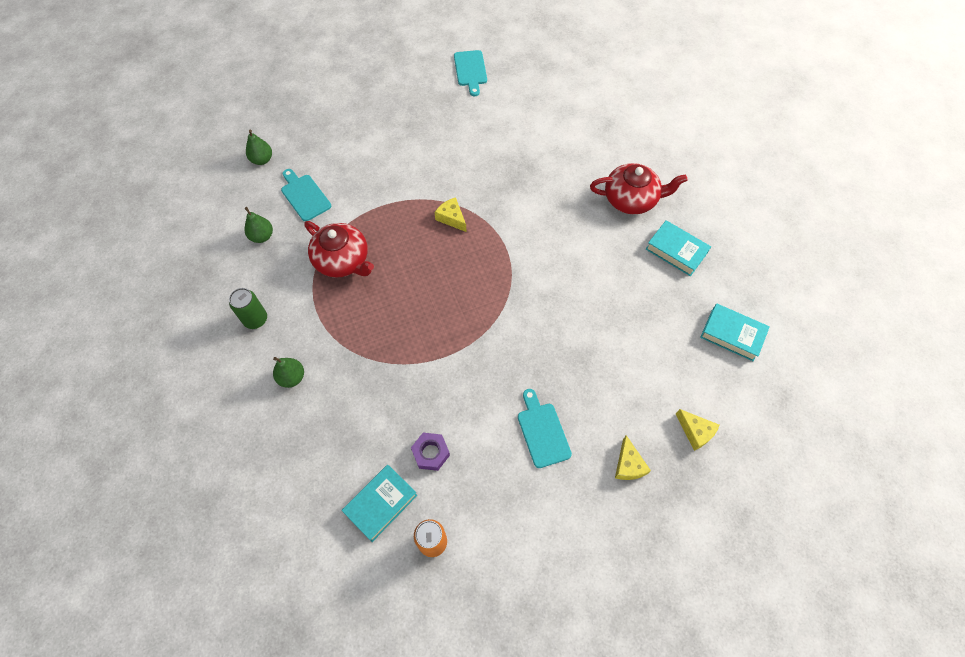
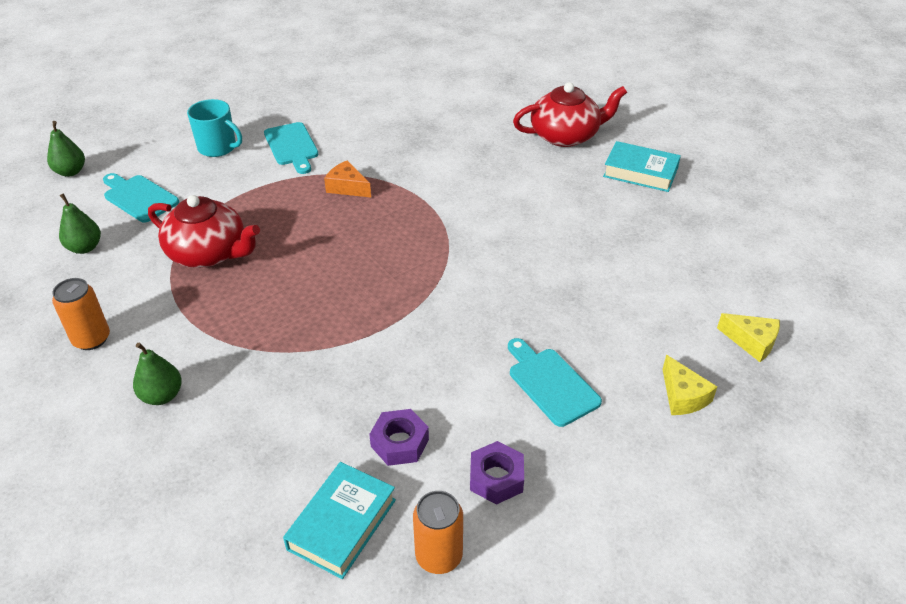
camera: 15 degrees left, 20 degrees down
(255, 319) = (91, 339): green can -> orange can
(368, 156) = (218, 147): none -> turquoise mug
(451, 218) = (347, 187): yellow cheese -> orange cheese
(470, 70) = (328, 56): turquoise cutting board -> turquoise cutting board (292, 146)
(484, 496) = (496, 478): none -> purple nut
(732, 334) = (746, 236): turquoise book -> none

